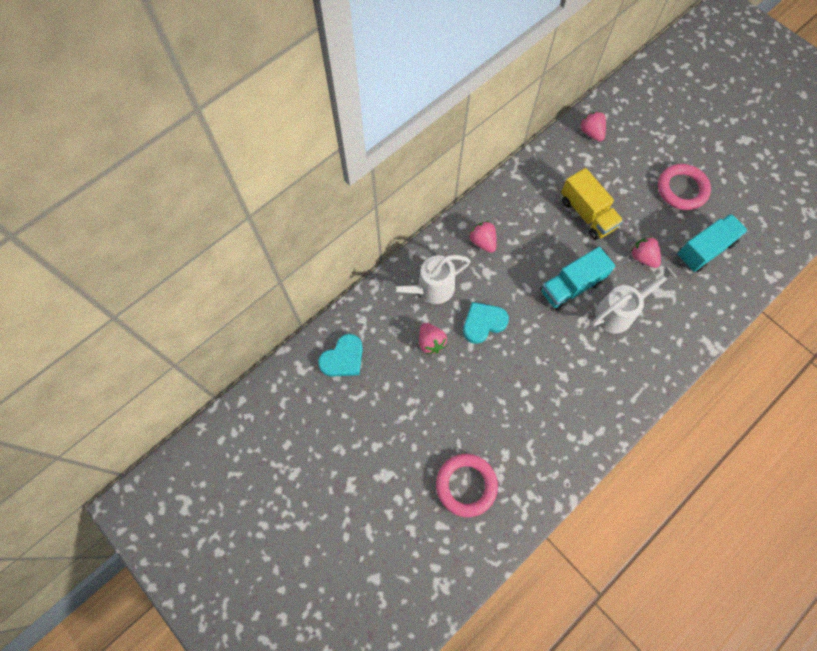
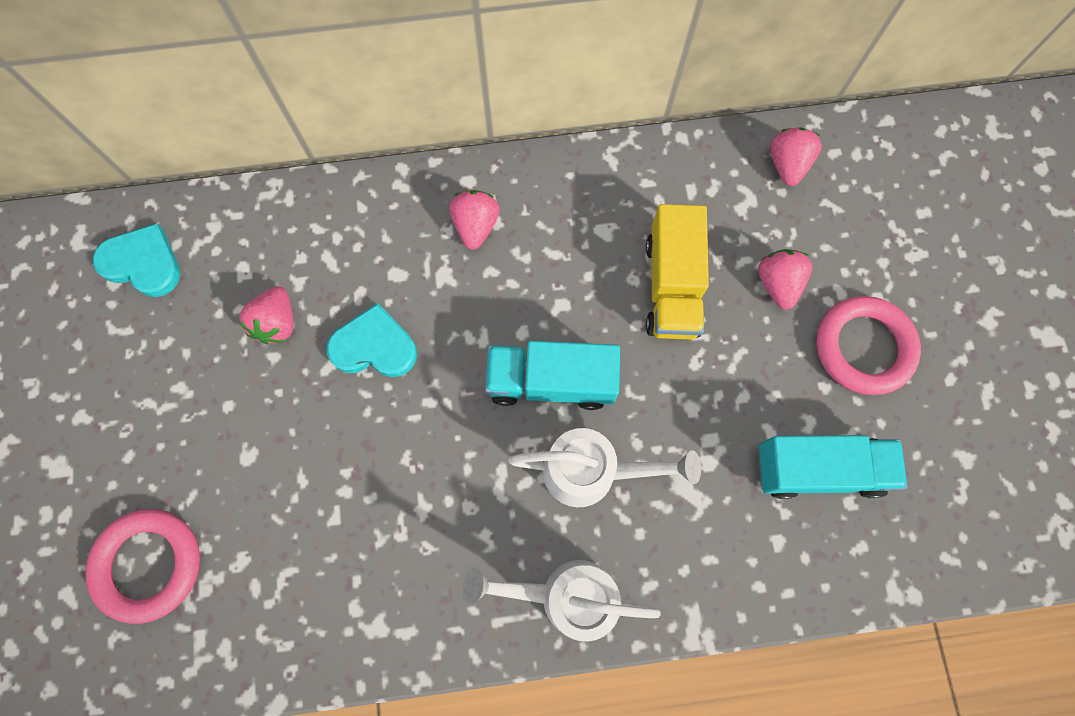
camera: 35 degrees right, 5 degrees up
(343, 358) = (143, 263): turquoise heart -> turquoise heart turned 150 degrees counterclockwise
(430, 289) = (341, 245): white watering can -> white watering can (566, 596)
(642, 257) = (703, 413): pink strawberry -> pink strawberry (777, 284)

